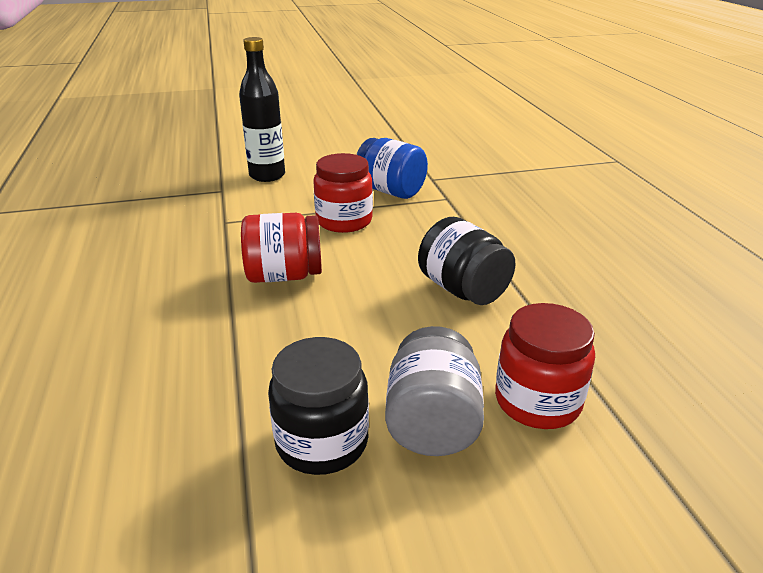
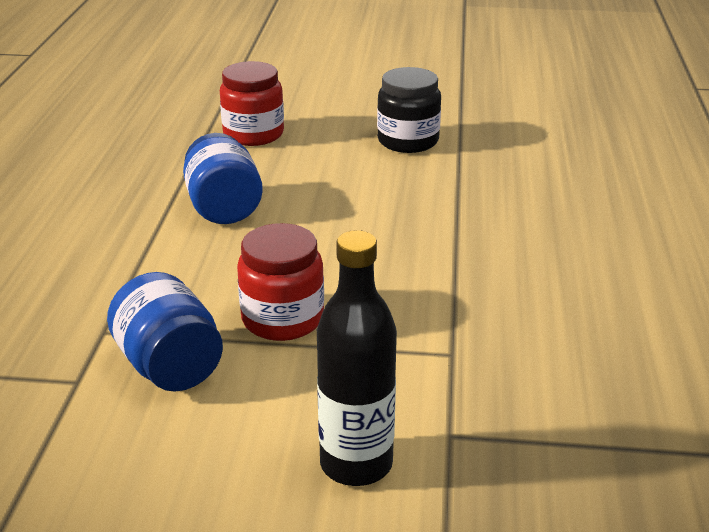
camera: 160 degrees left, 0 degrees up
(284, 275) = (393, 256): red jar -> none
(432, 423) = (332, 137): grey jar -> none
(463, 289) = (223, 208): black jar -> blue jar

